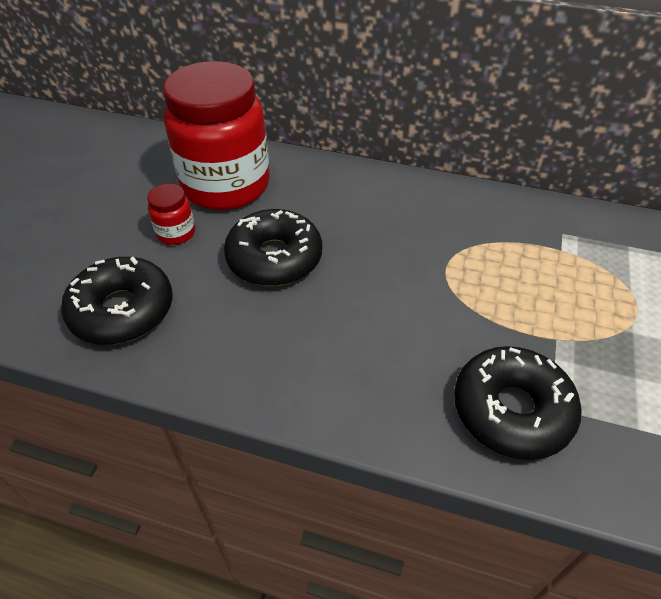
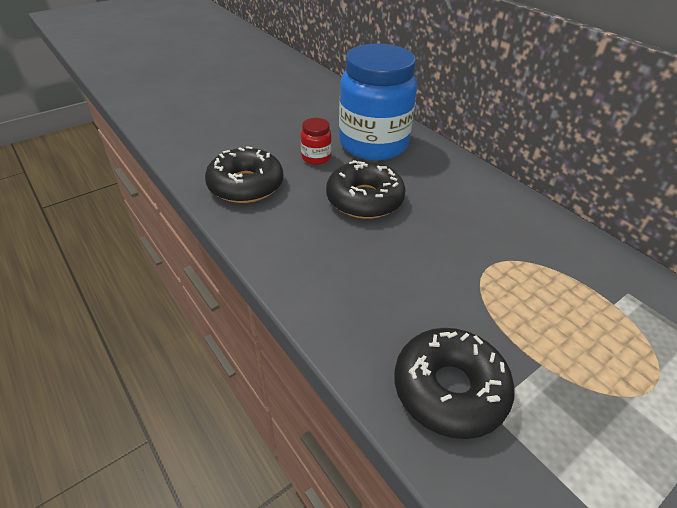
camera: 35 degrees right, 5 degrees down
(226, 186) = (373, 144): red jar -> blue jar

